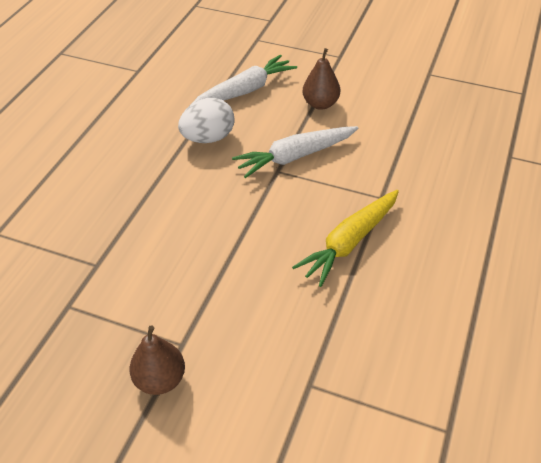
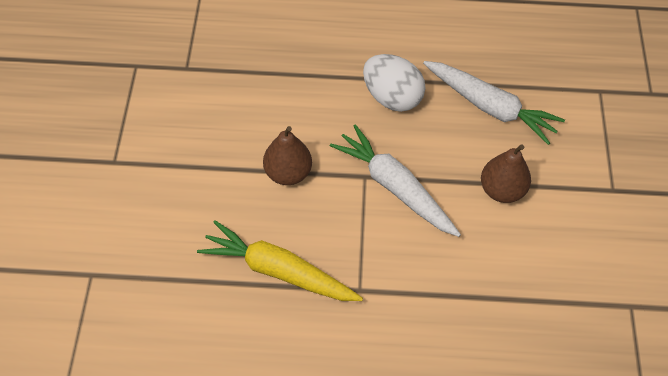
camera: 70 degrees right, 10 degrees up
(160, 379) = (75, 157): brown pear -> brown pear (288, 173)

